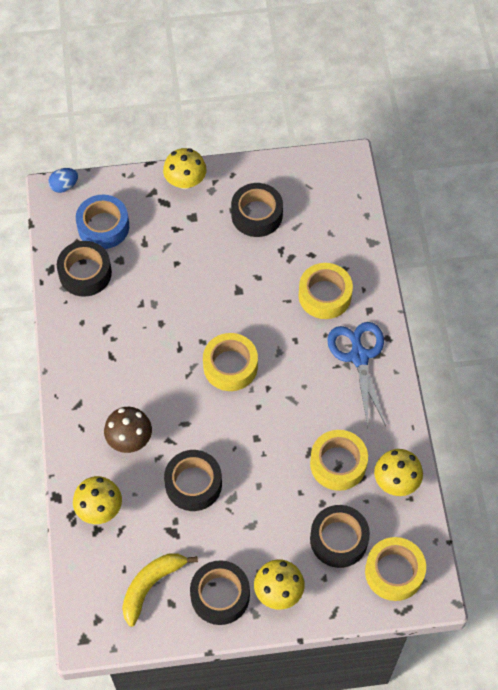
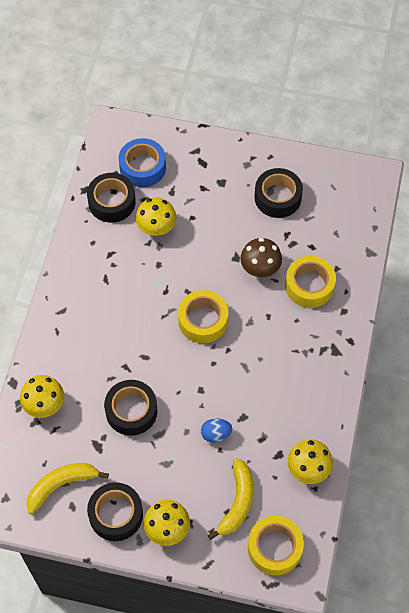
camera: 20 degrees right, 0 degrees up
(64, 186) = (123, 123): blue egg -> blue egg (216, 434)
(129, 439) = (93, 354): brown mushroom -> brown mushroom (260, 268)
(185, 181) = (227, 150): yellow mushroom -> yellow mushroom (156, 227)
(338, 464) = (263, 436): yellow tape -> none
(339, 539) = (237, 502): black tape -> yellow banana
(359, 357) = (318, 349): blue scissors -> none

